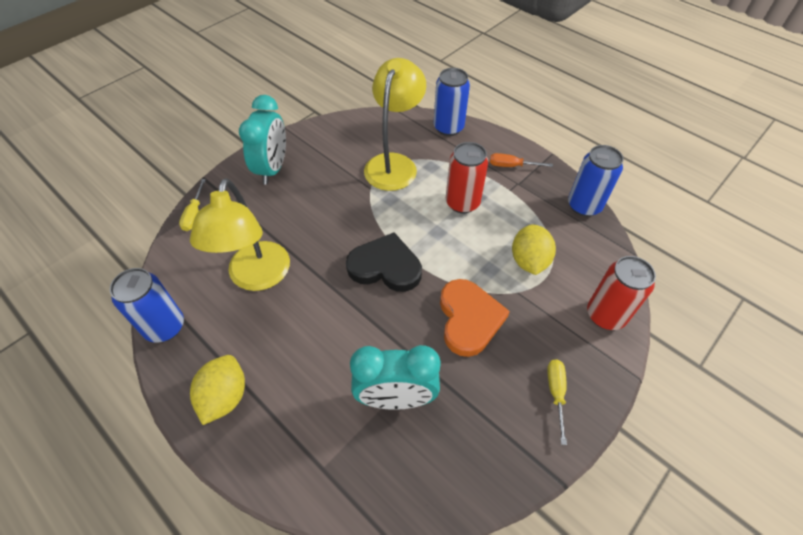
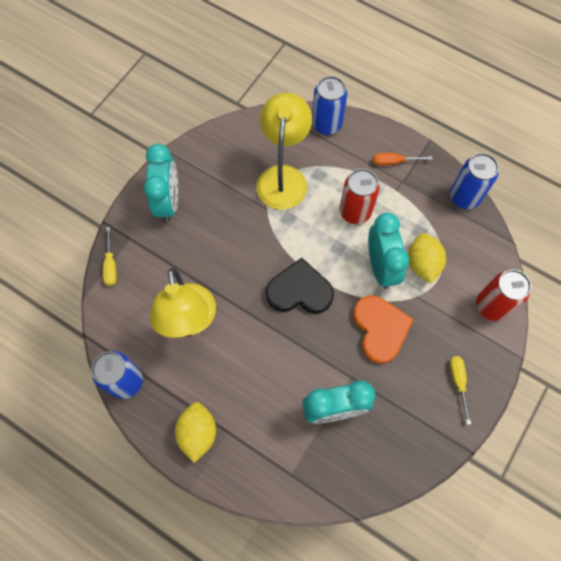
camera: 10 degrees left, 15 degrees up
(481, 257) = (381, 267): none -> turquoise clock

